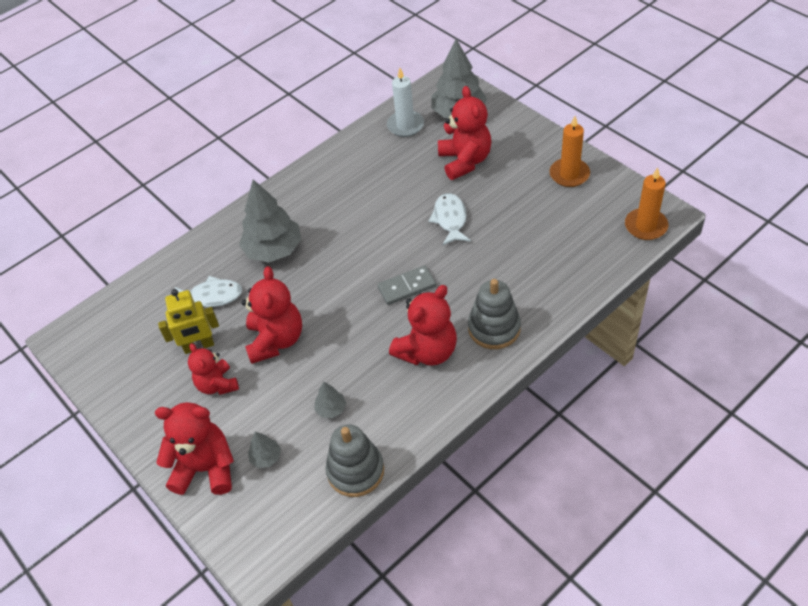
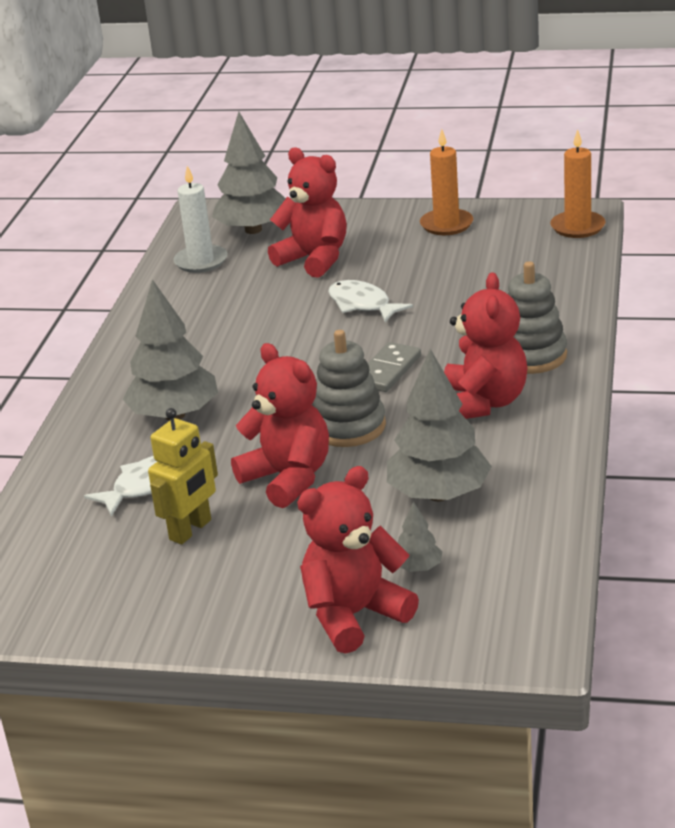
camera: 40 degrees left, 20 degrees down
(217, 384) = (265, 546): red teddy bear -> none
(331, 409) = (439, 494): grey tree -> grey tree, size x2.21
(355, 471) = (539, 522): grey stacking toy -> grey stacking toy (348, 426)

